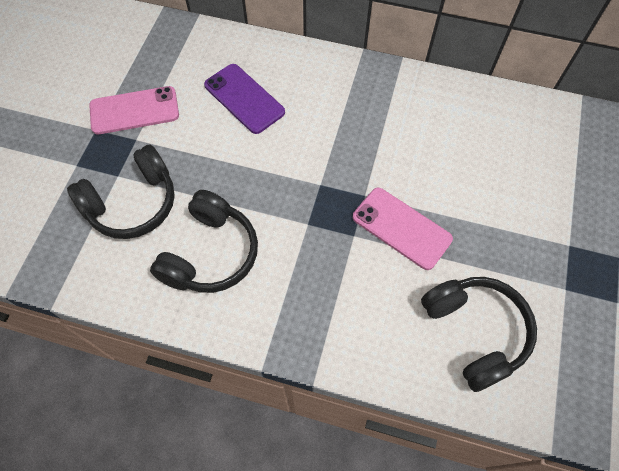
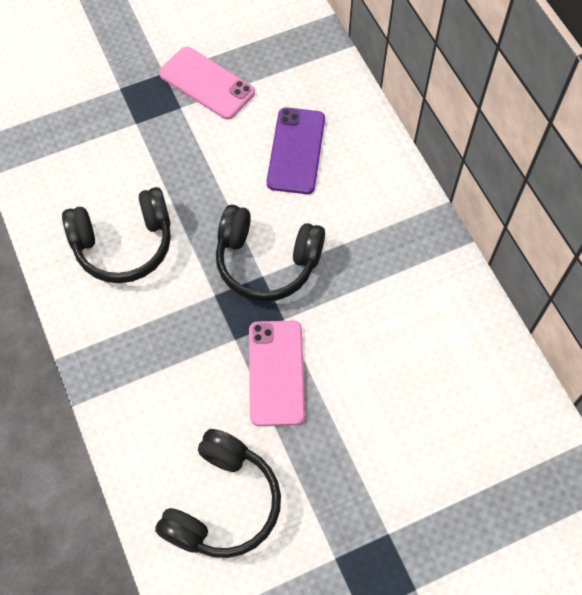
camera: 50 degrees right, 0 degrees up
(132, 203) = (120, 154): black headphones -> black headphones (267, 261)

